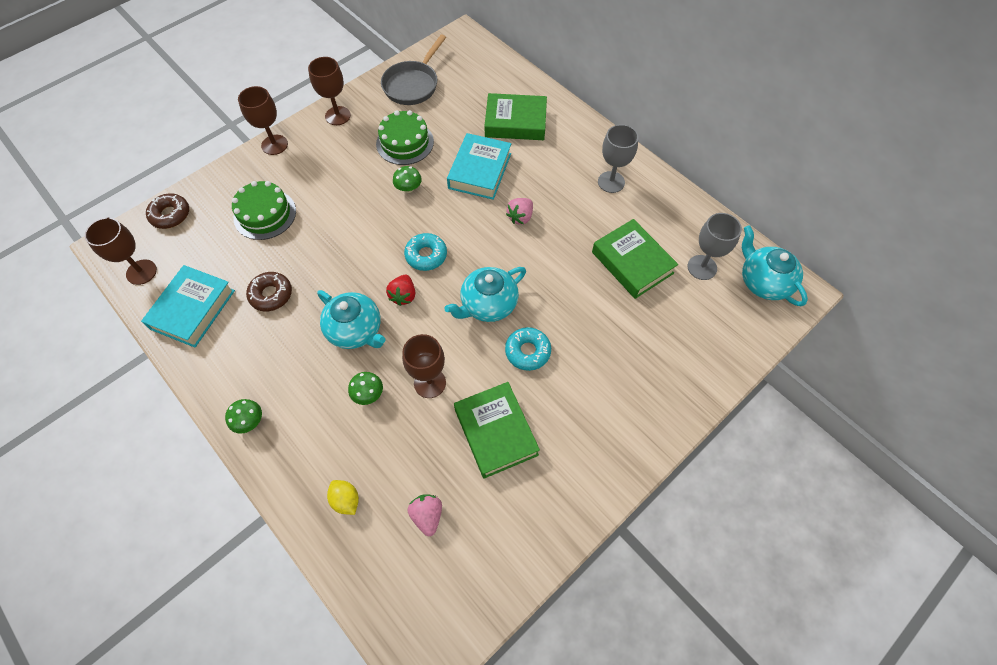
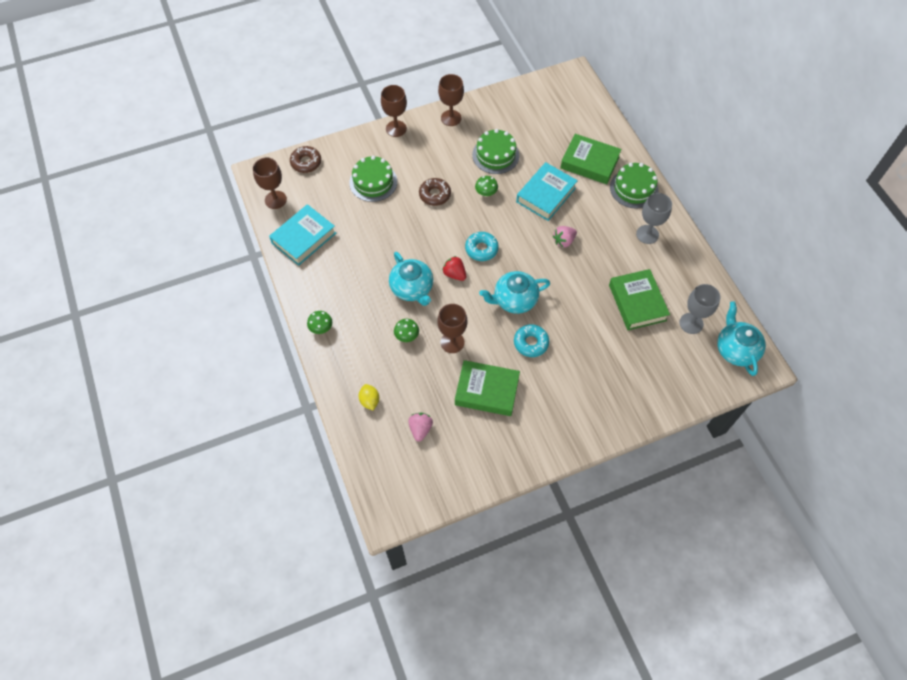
camera: 20 degrees right, 0 degrees up
(271, 295) = (360, 244): brown donut -> brown donut (435, 195)
(403, 296) = (454, 274): red strawberry -> red strawberry turned 105 degrees clockwise
(413, 84) = (518, 107): grey pan -> none
(495, 432) = (487, 391): green book -> green book turned 75 degrees counterclockwise
(575, 136) = (634, 188): none -> green cake

